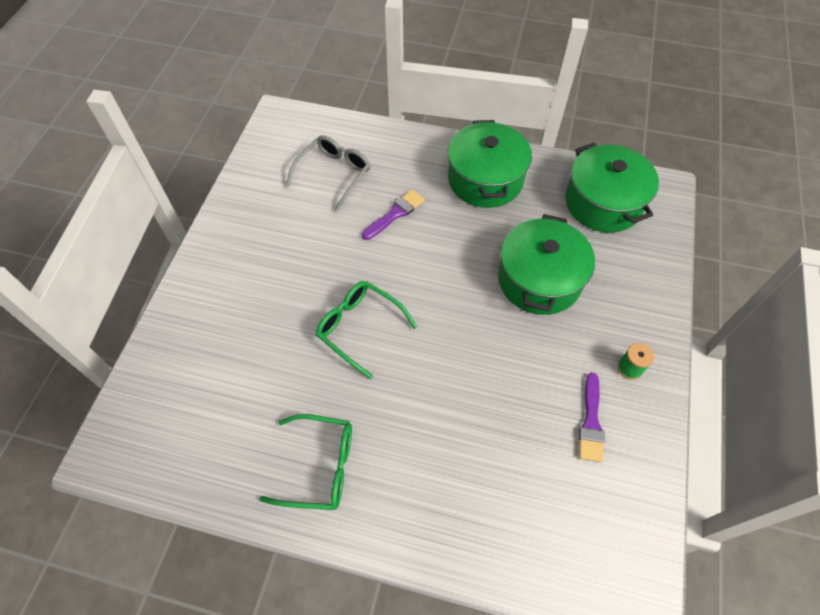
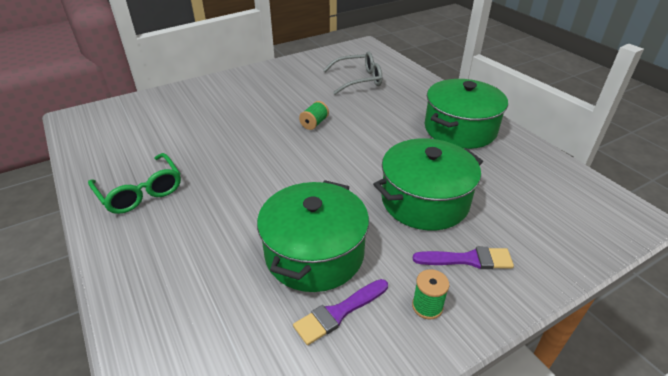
camera: 45 degrees right, 20 degrees down
(359, 328) = (264, 148): green glasses -> none
(364, 264) = (314, 123): none -> green spool
(395, 214) = (369, 113): purple brush -> purple brush (468, 259)
(603, 203) = (550, 192): green pot -> green pot (314, 253)

